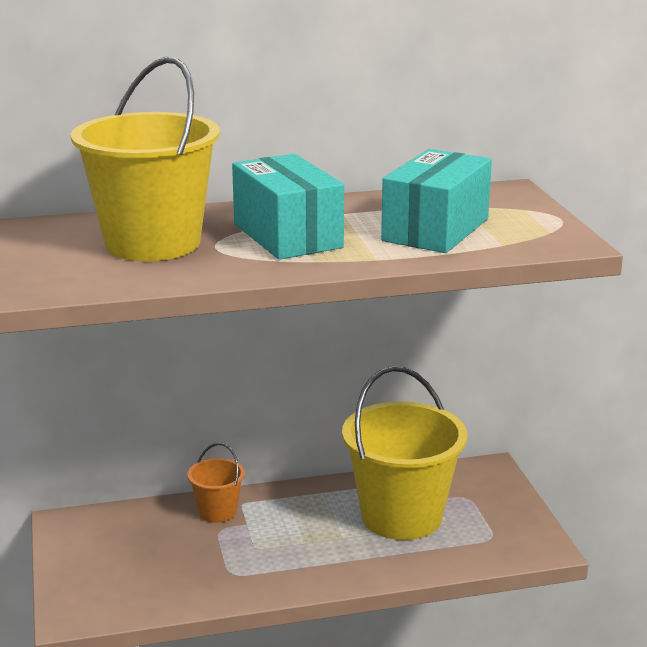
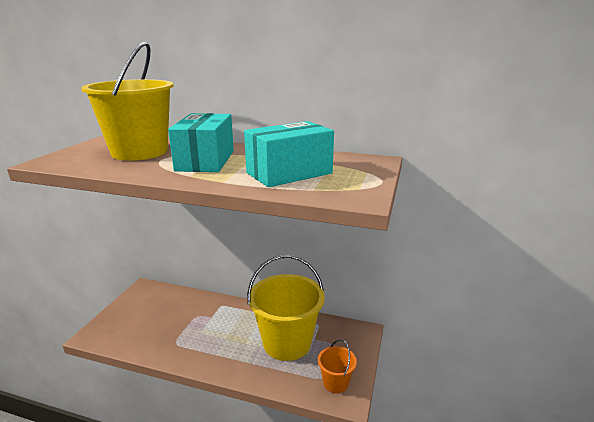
camera: 30 degrees right, 0 degrees up
(217, 512) = (206, 305): orange bucket -> orange bucket (335, 383)

